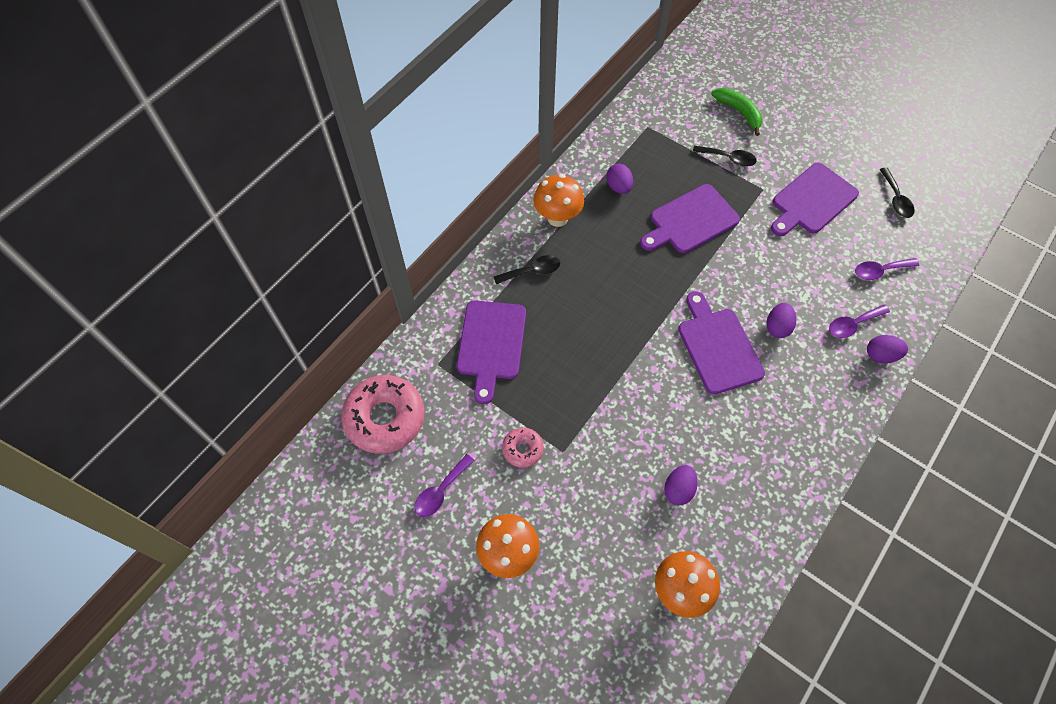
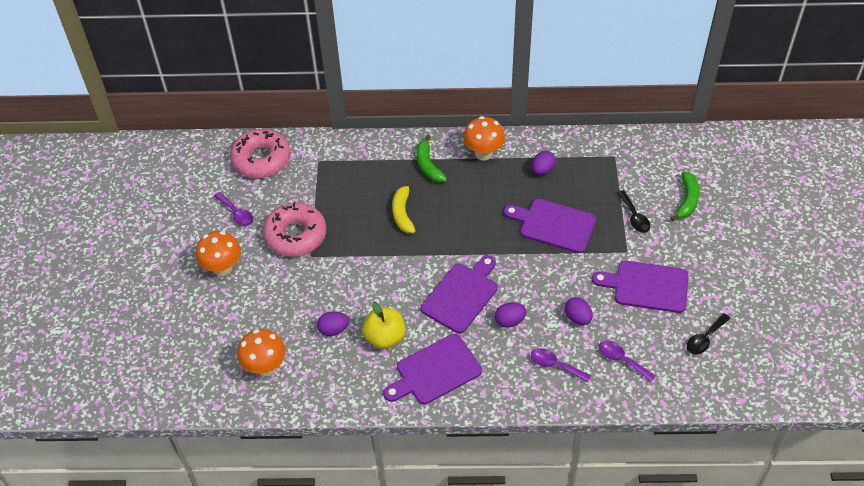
camera: 55 degrees right, 10 degrees down
(441, 491) = (236, 213): purple spoon -> purple spoon turned 135 degrees counterclockwise
(491, 344) = (355, 177): purple cutting board -> purple cutting board (435, 371)
(522, 449) = (295, 235): pink donut -> pink donut, size x2.01
(532, 271) = (428, 165): black spoon -> green banana
(575, 331) = (403, 213): none -> yellow banana
(722, 447) = (385, 337): none -> yellow apple
(881, 355) = (543, 395): purple egg -> purple egg (577, 318)

